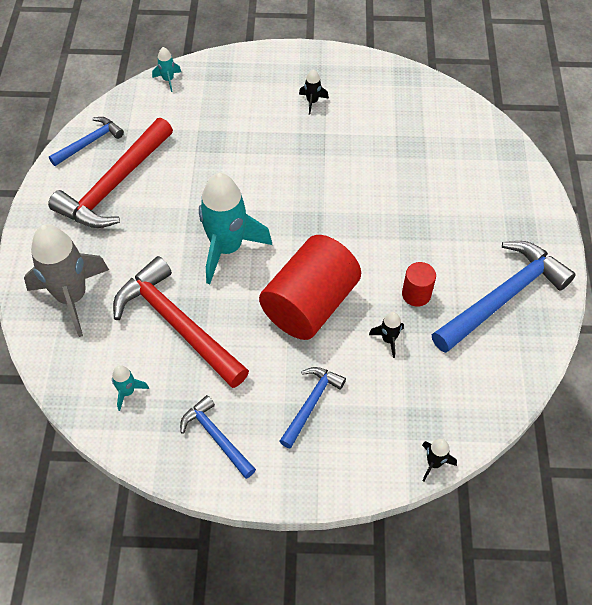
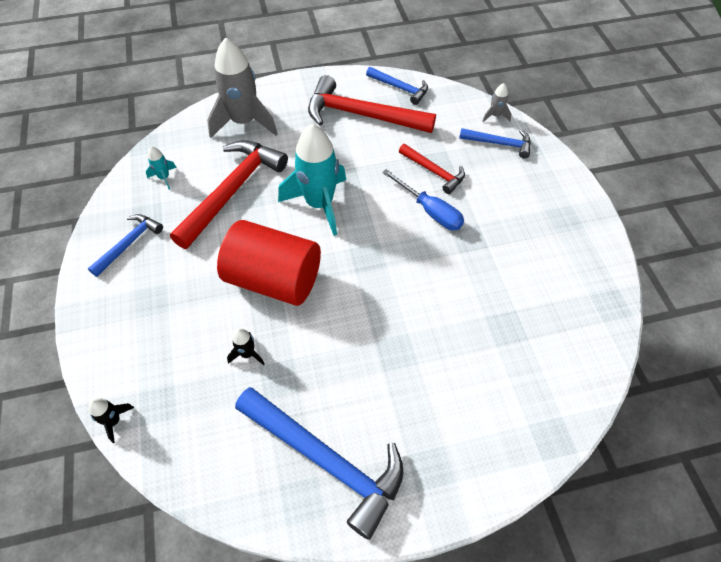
camera: 75 degrees right, 0 degrees up
(168, 80) = (495, 116): turquoise rocket -> grey rocket
(222, 146) = (434, 172): none -> red hammer
(269, 163) = (430, 211): none -> blue screwdriver
(311, 404) = (168, 304): blue hammer -> blue hammer (499, 144)
(312, 102) = (525, 226): black rocket -> none
(416, 294) = (308, 369): red cylinder -> none

